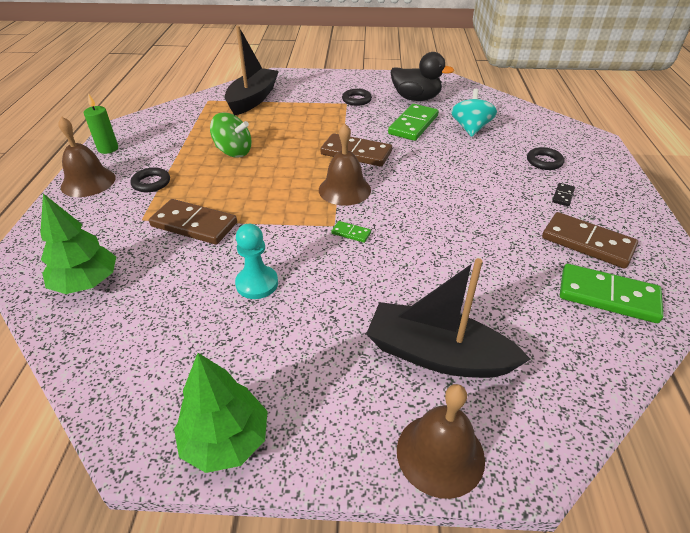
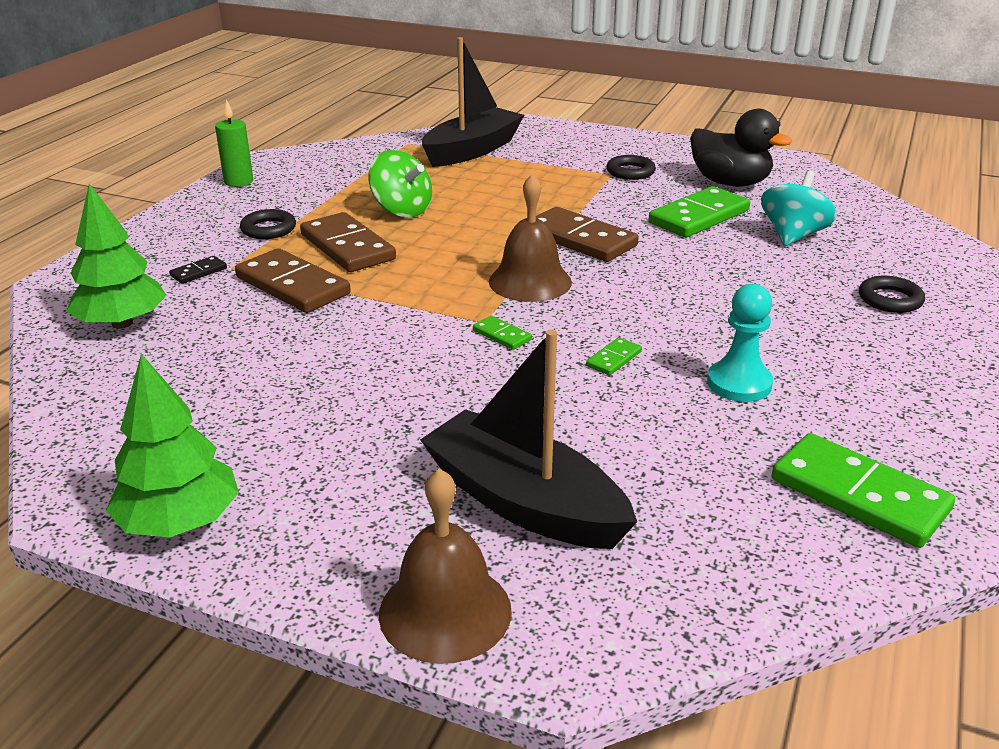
camera: 20 degrees right, 10 degrees down
(88, 182) = (191, 215): brown bell -> none
(257, 283) = (330, 367): turquoise pawn -> turquoise pawn (739, 383)
(426, 235) = (614, 359): none -> green domino
(563, 196) = (887, 351): black domino -> black domino (198, 272)
(587, 243) = (880, 420): brown domino -> brown domino (347, 247)

